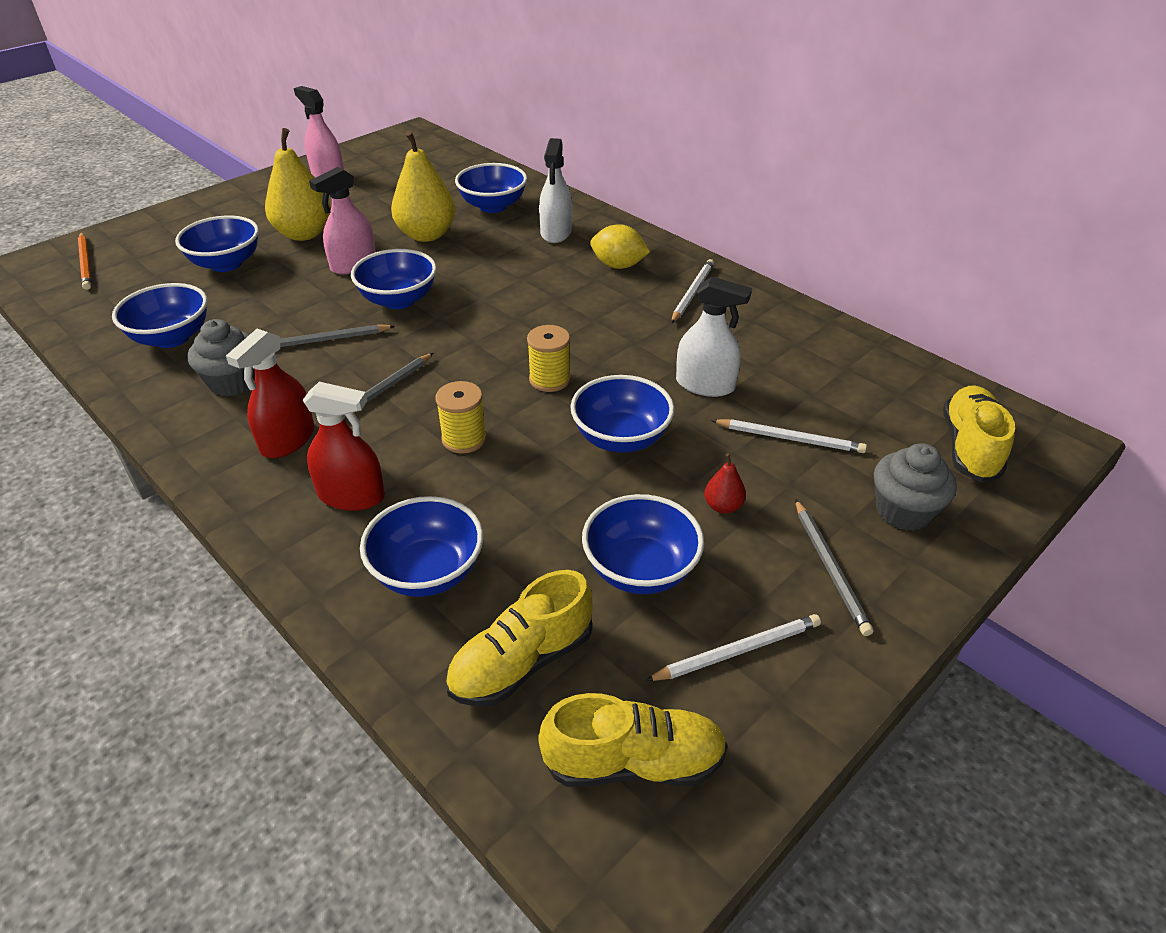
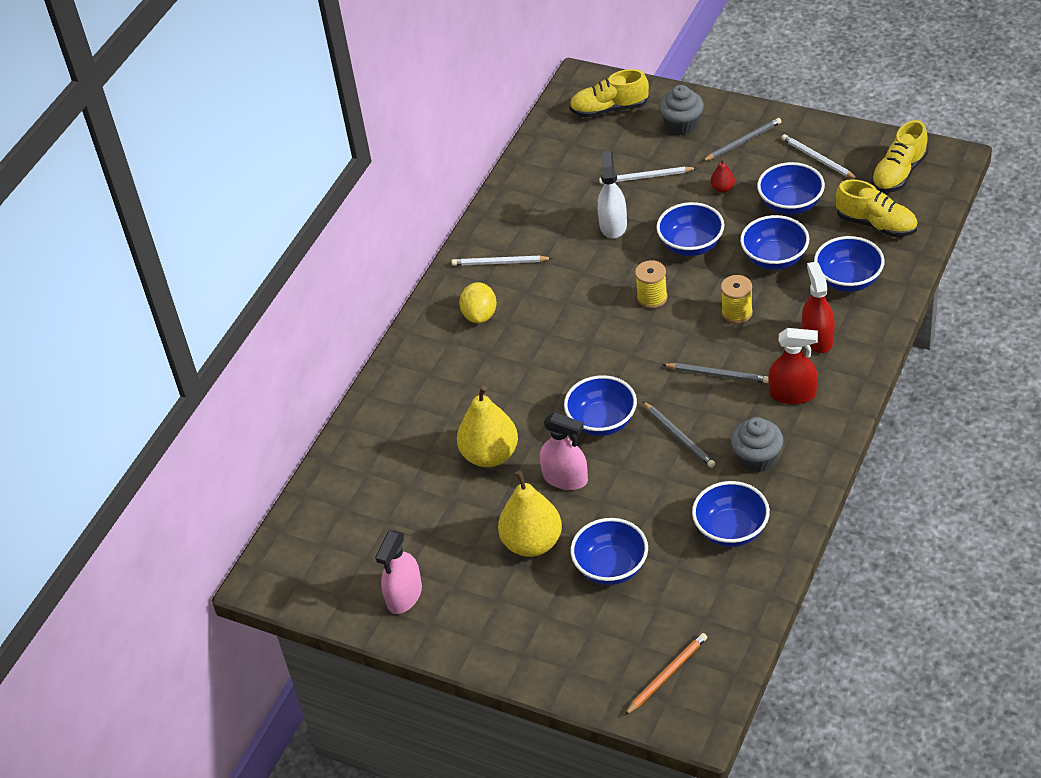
camera: 105 degrees left, 5 degrees up
(493, 206) = (412, 434): blue bowl -> blue bowl (774, 259)
(556, 232) = (443, 372): white spray bottle -> none
(633, 762) = (899, 173): yellow shoe -> yellow shoe turned 120 degrees counterclockwise
(790, 438) = (646, 177): white pencil -> white pencil turned 90 degrees counterclockwise

